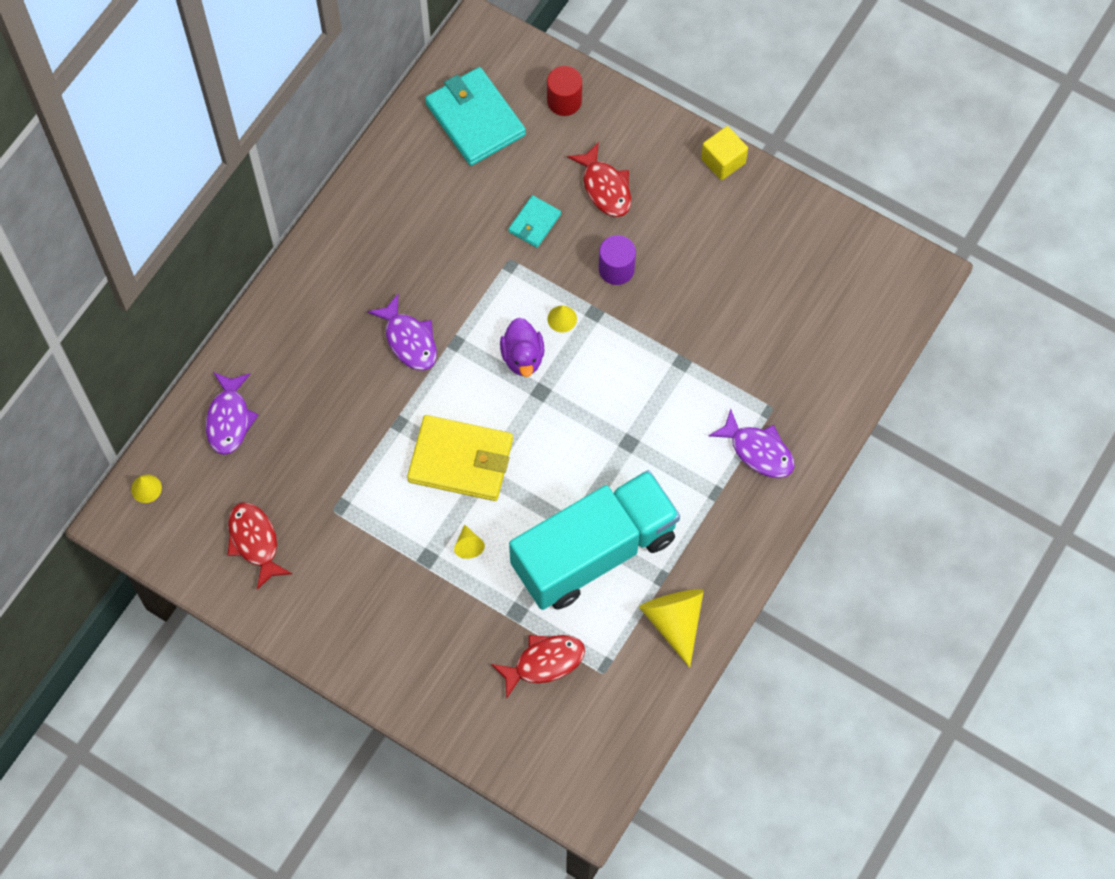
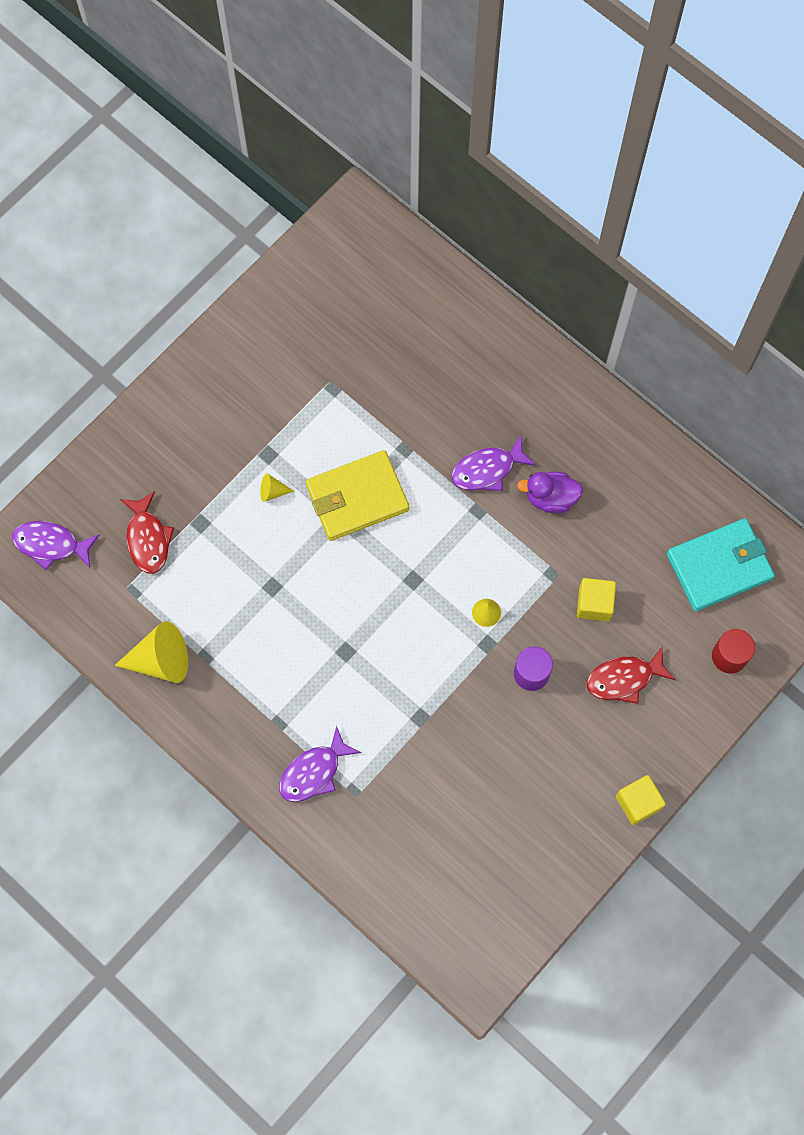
camera: 100 degrees right, 5 degrees up
(146, 488) = (381, 232): yellow cone -> none
(229, 419) = (435, 306): purple fish -> purple fish (51, 545)
(255, 542) = (313, 313): red fish -> none
(461, 460) = (357, 497): yellow wallet -> yellow wallet turned 45 degrees clockwise
(523, 357) = (452, 569): purple duck -> purple duck (550, 498)
(534, 223) = (594, 604): turquoise wallet -> yellow cube
(594, 552) = (243, 600): turquoise truck -> none

